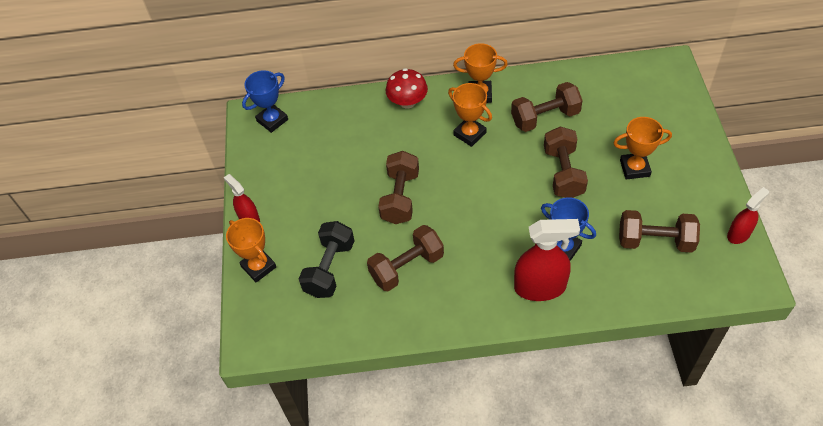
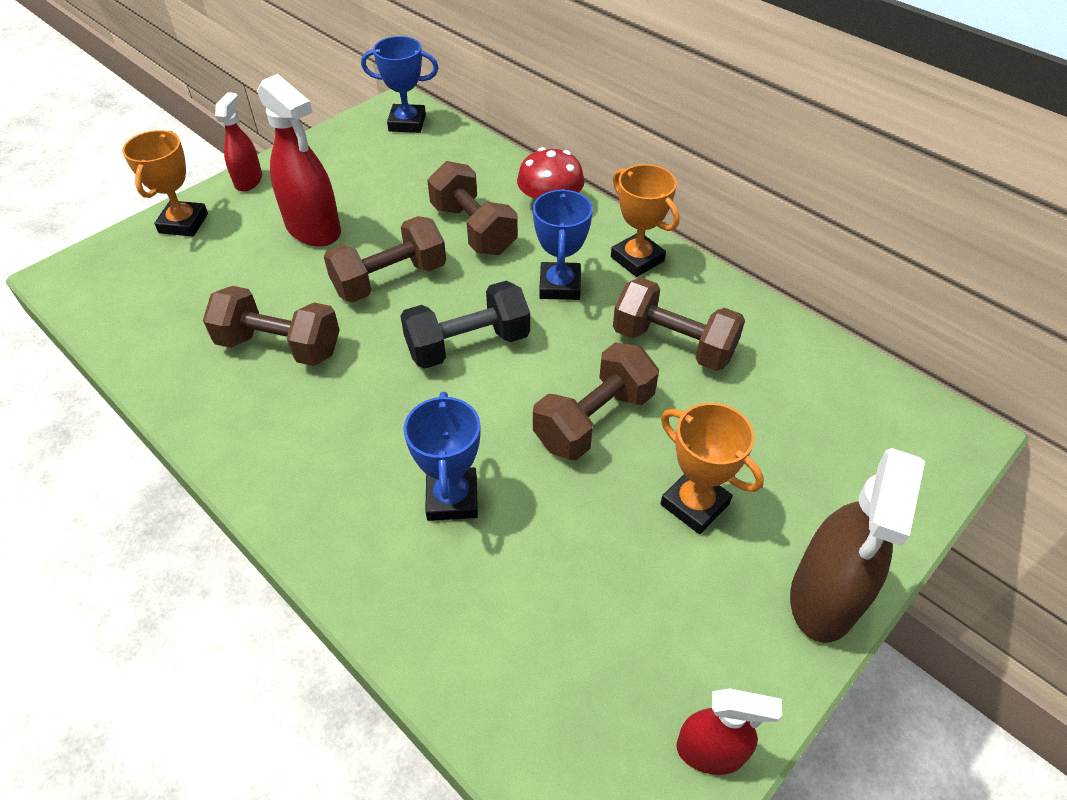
camera: 45 degrees right, 5 degrees down
(329, 268) = (224, 280): black dumbbell -> black dumbbell (468, 345)
(470, 134) = (560, 286): orange trophy -> blue trophy
(540, 287) = (354, 510): red spray bottle -> red spray bottle (313, 229)
(655, 241) = (573, 618): brown dumbbell -> brown dumbbell (473, 229)
(706, 159) = (823, 598): none -> brown spray bottle

